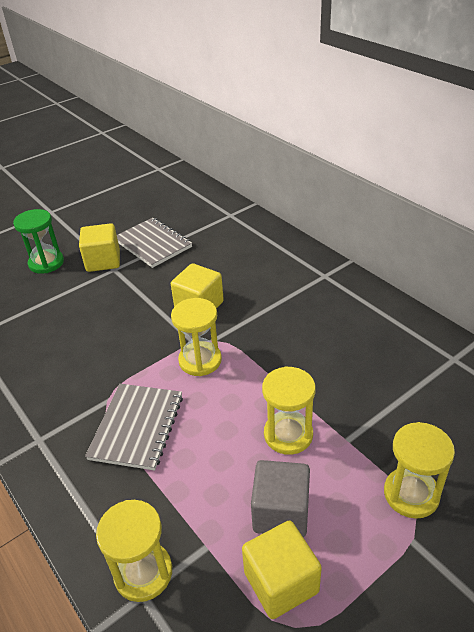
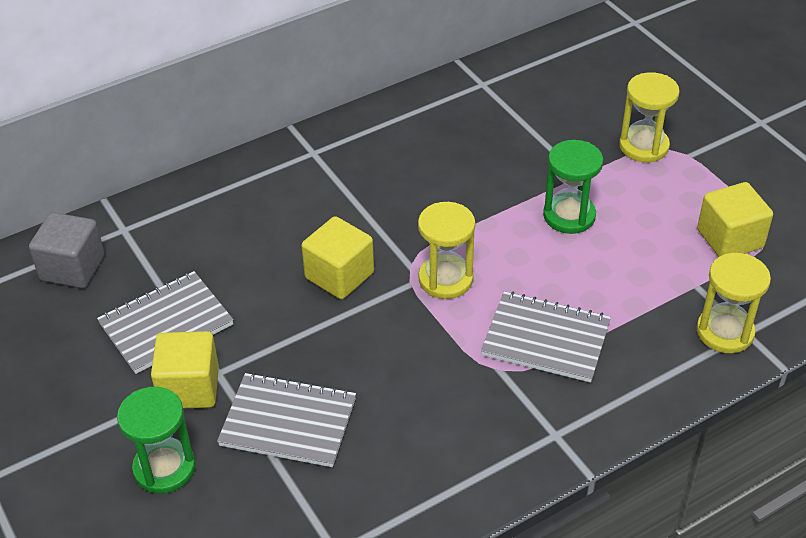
camera: 85 degrees left, 5 degrees up
(71, 303) = (288, 422): none -> grey notebook
(281, 512) = (661, 231): grey cube -> grey cube (72, 268)
(288, 434) = (569, 216): yellow hourglass -> green hourglass

